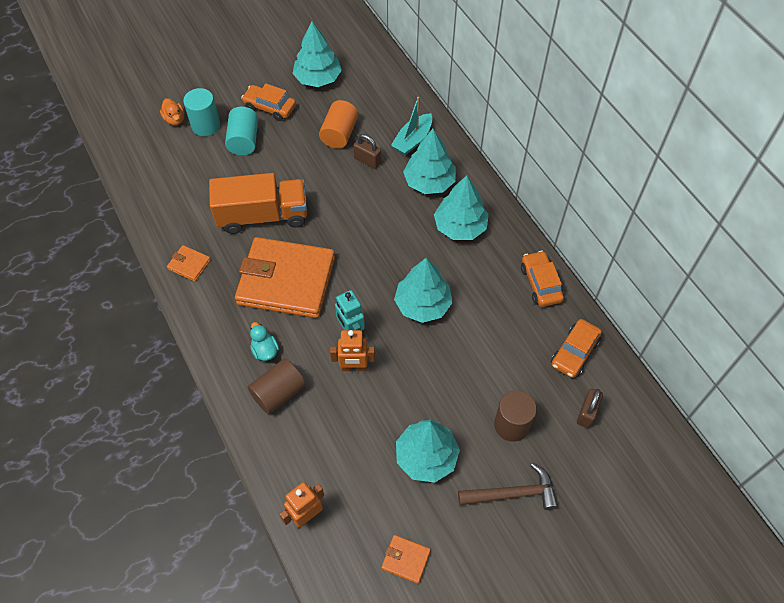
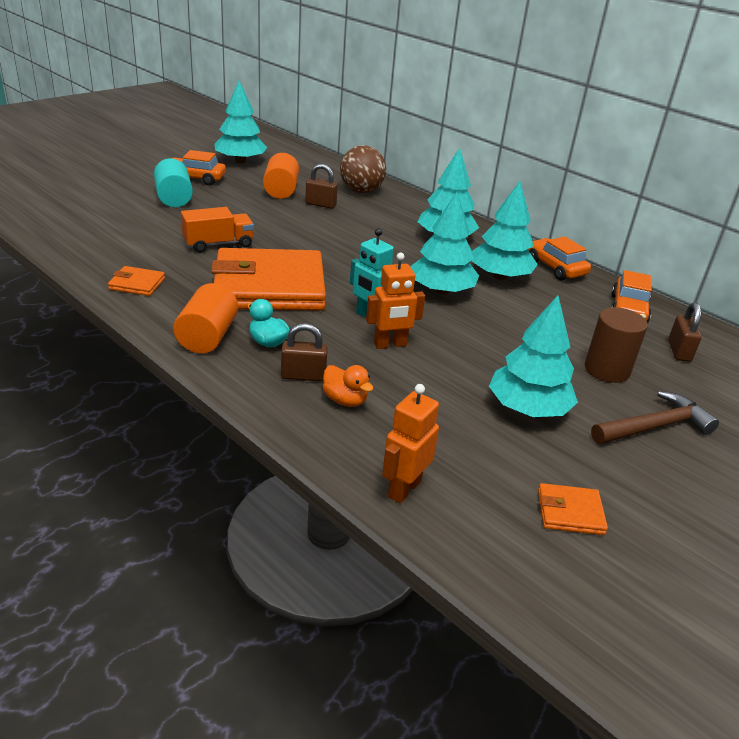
camera: 20 degrees left, 25 degrees down
(174, 119) = (84, 189): orange duck -> orange duck (345, 400)
(206, 125) = (124, 191): turquoise cylinder -> none
(224, 338) = (207, 337): none -> orange cylinder
(263, 216) = (218, 244): orange truck -> orange truck, size x0.61
(278, 393) = (303, 376): brown cylinder -> brown padlock
(412, 140) = (361, 191): turquoise boat -> brown ball
(429, 182) = (394, 213): turquoise tree -> turquoise tree (500, 276)

